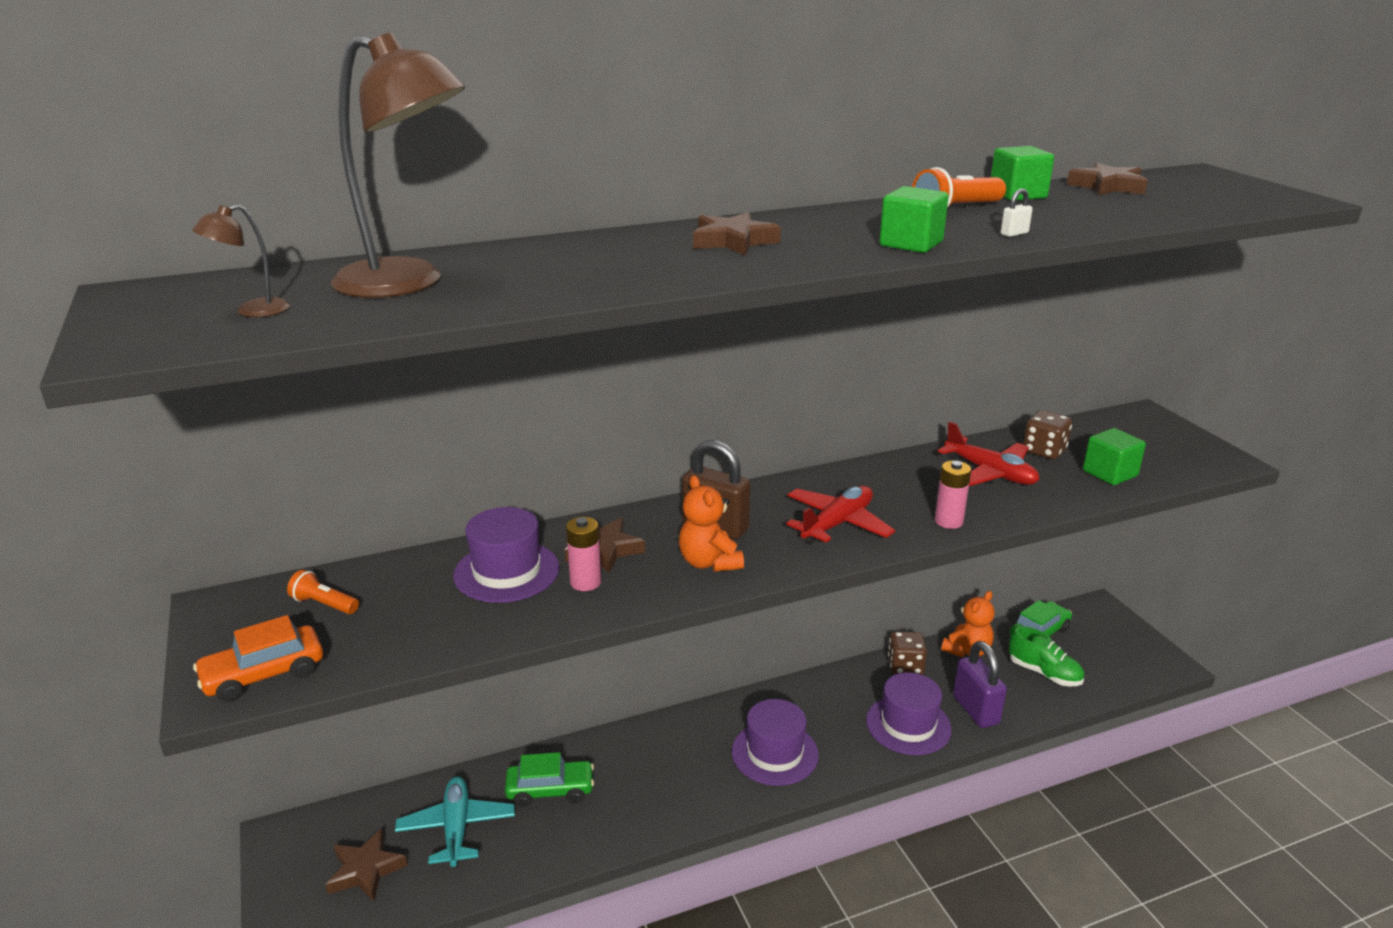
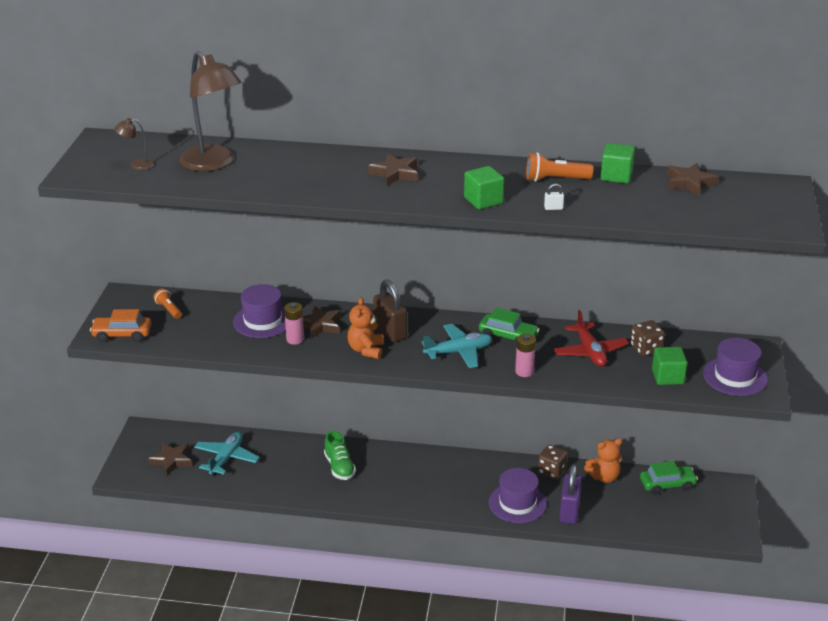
camera: 30 degrees right, 5 degrees up
(550, 790) = (285, 458): green car -> green car (508, 336)
(775, 753) = (422, 487): purple hat -> purple hat (735, 376)
(837, 524) = (458, 352): red plane -> turquoise plane
(1044, 673) = (640, 509): green shoe -> green shoe (339, 467)

